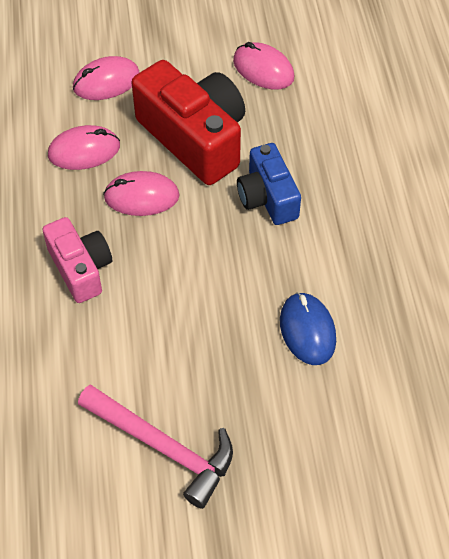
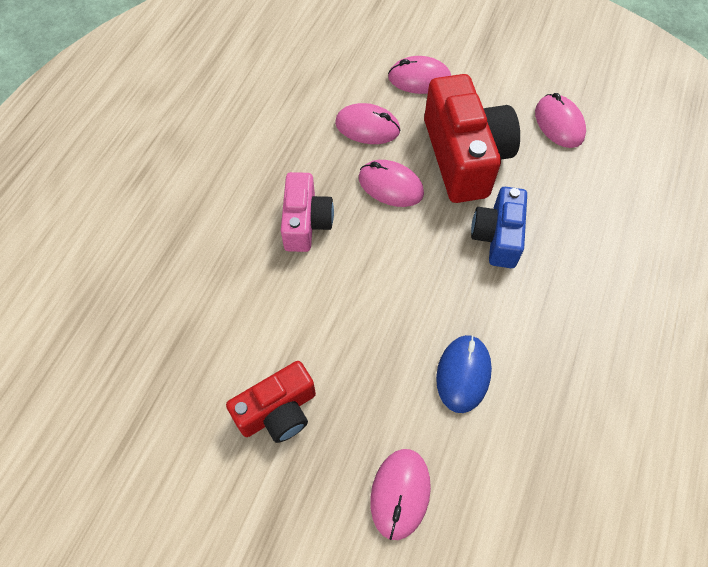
camera: 30 degrees right, 5 degrees up
(163, 446) = (278, 411): pink hammer -> red camera
(312, 455) = (400, 493): none -> pink mouse

